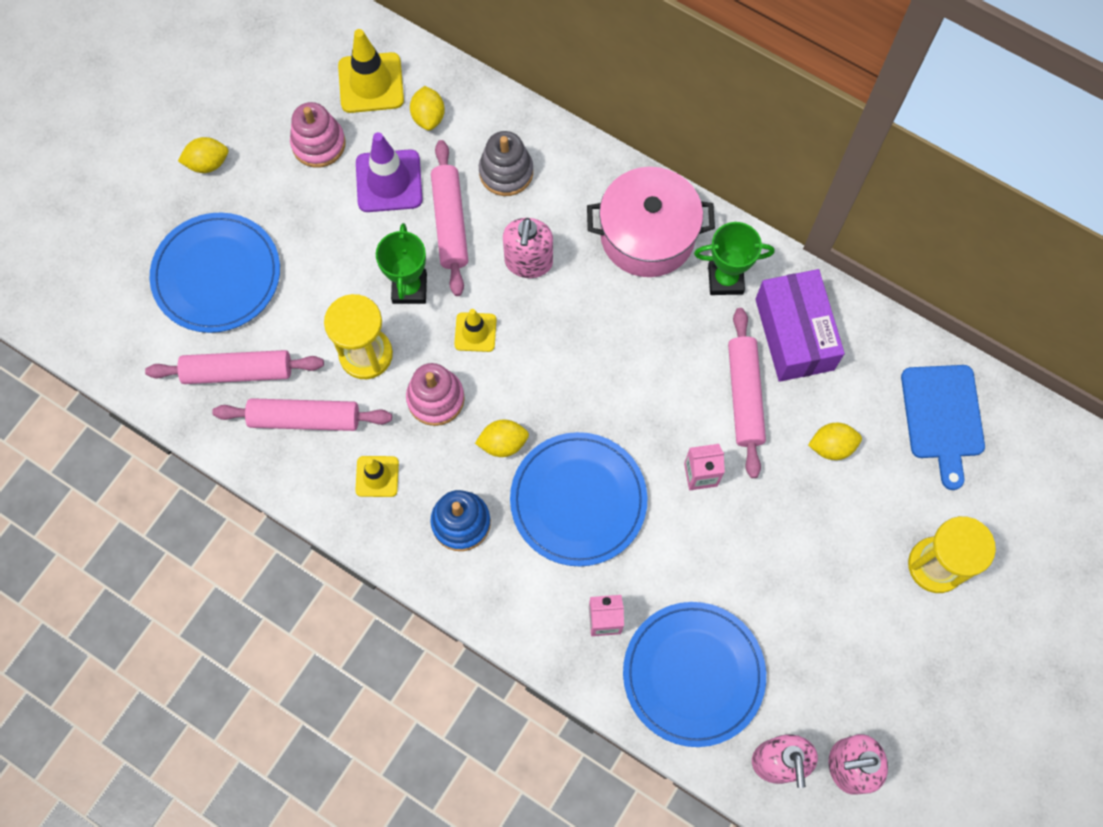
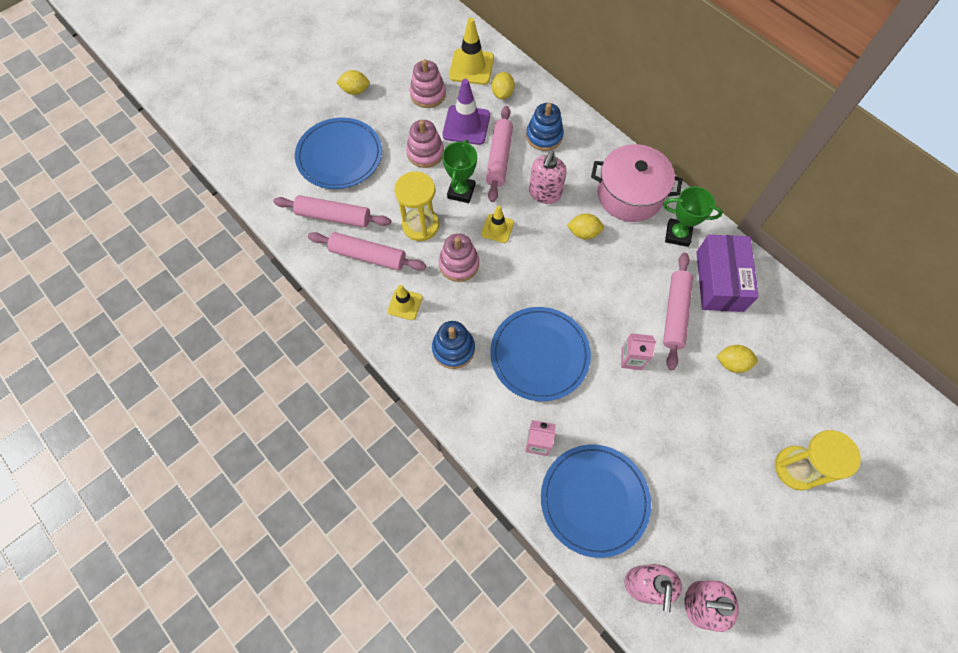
camera: 15 degrees right, 5 degrees down
(341, 240) = (425, 153): none -> pink stacking toy
(503, 443) = (497, 304): yellow lemon -> yellow lemon (583, 233)
(506, 172) = (544, 136): grey stacking toy -> blue stacking toy
(943, 417) = (819, 363): blue cutting board -> none

